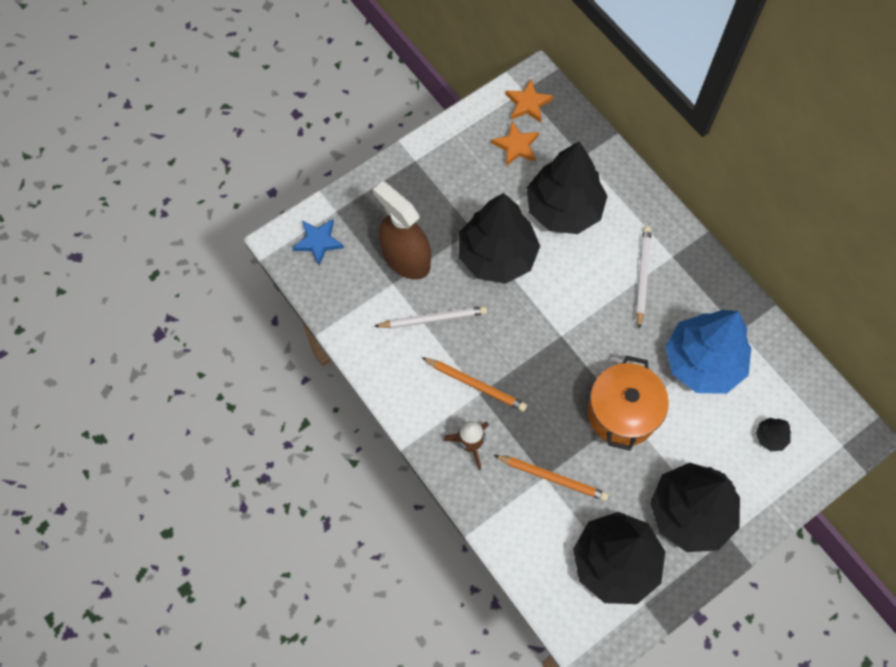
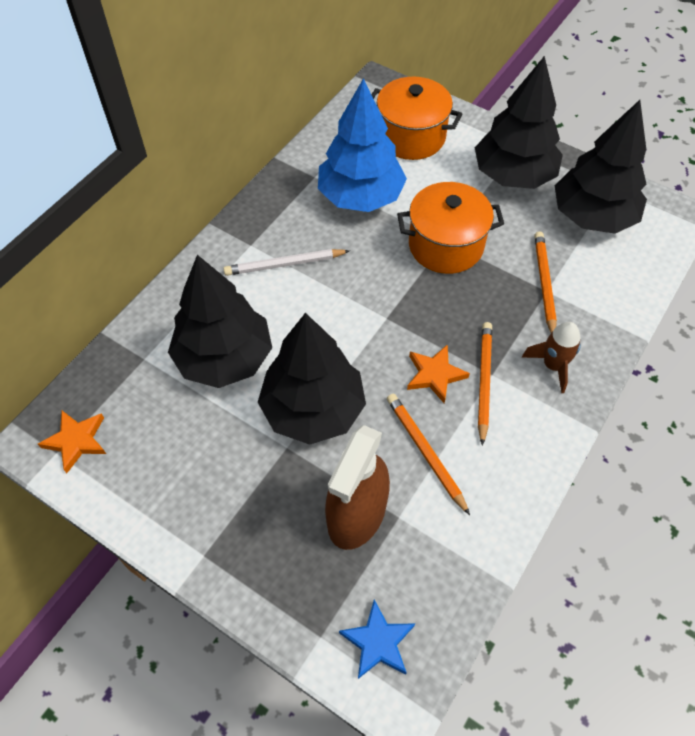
camera: 110 degrees left, 10 degrees down
(433, 319) = (425, 452): white pencil -> orange pencil
(516, 146) = (147, 435): orange star -> orange star (435, 375)
(770, 437) = (411, 137): black tree -> orange pot

